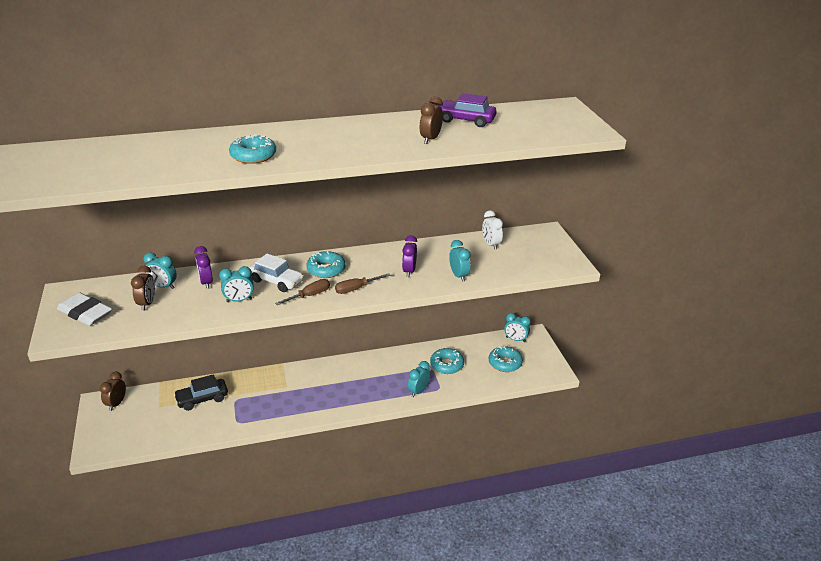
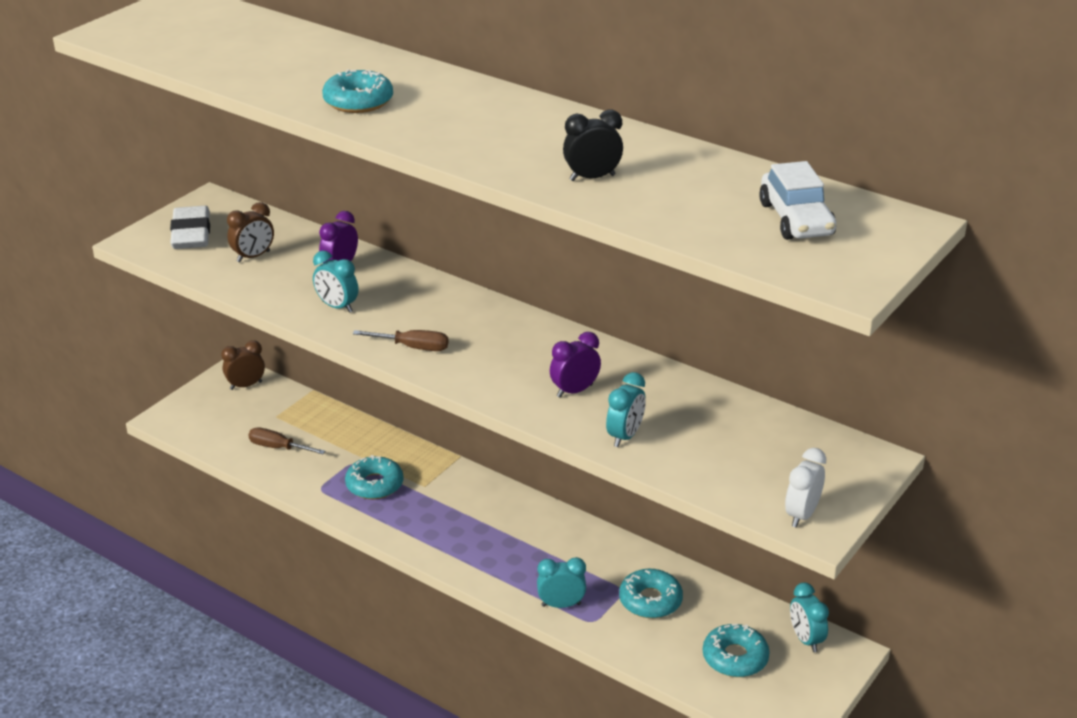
camera: 50 degrees right, 0 degrees up
(163, 286) = (296, 247): turquoise clock -> none
(202, 399) = (324, 438): black car -> none
(276, 281) = (409, 309): white car -> white car (796, 219)
(326, 269) = (484, 328): turquoise donut -> turquoise donut (374, 485)
(356, 289) = (475, 372): brown screwdriver -> brown screwdriver (278, 448)
(430, 139) = (592, 178): brown clock -> black clock
(465, 120) = (700, 175): purple car -> none
(491, 244) = (750, 425): white clock -> white clock (801, 515)

